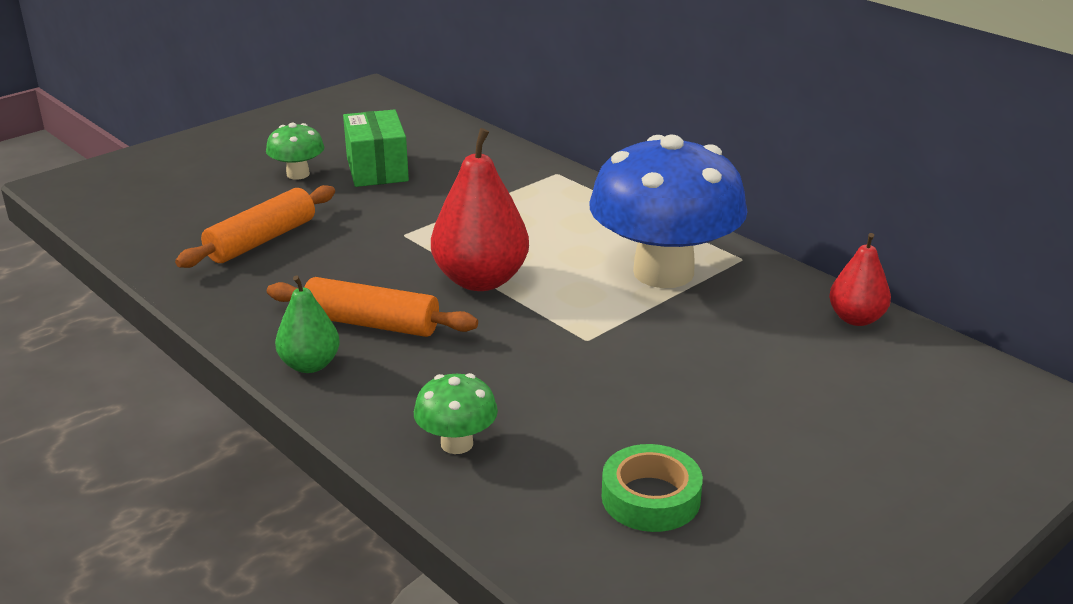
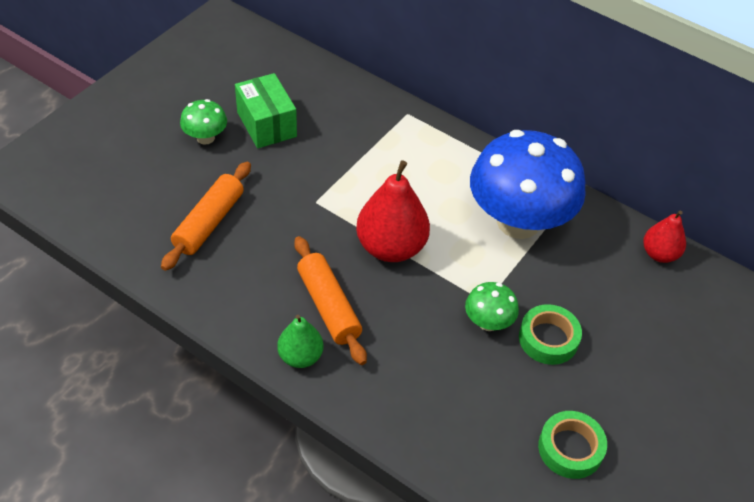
camera: 15 degrees left, 20 degrees up
(371, 324) = (328, 306): orange rolling pin -> orange rolling pin turned 60 degrees clockwise
(457, 443) = (430, 419): green mushroom -> green mushroom (488, 322)
(662, 383) = (548, 339): none -> green tape

